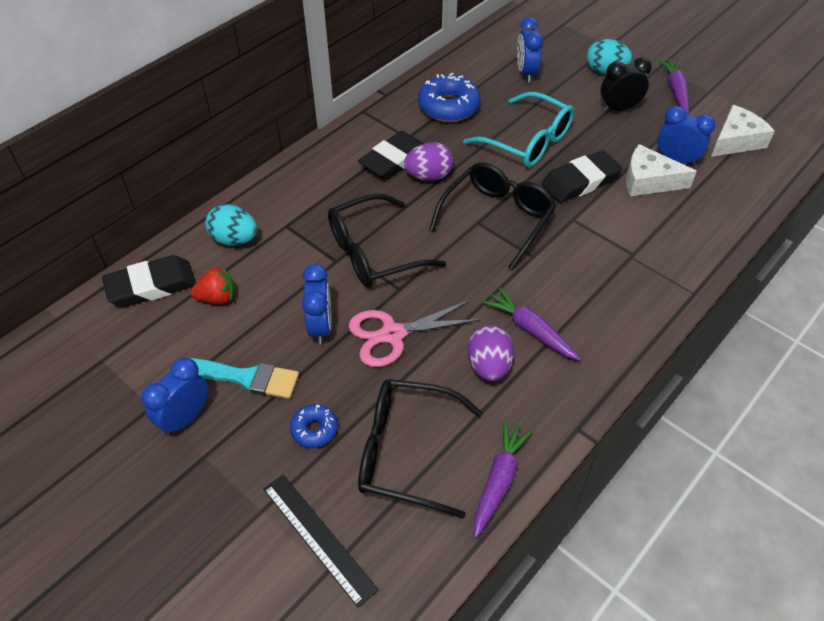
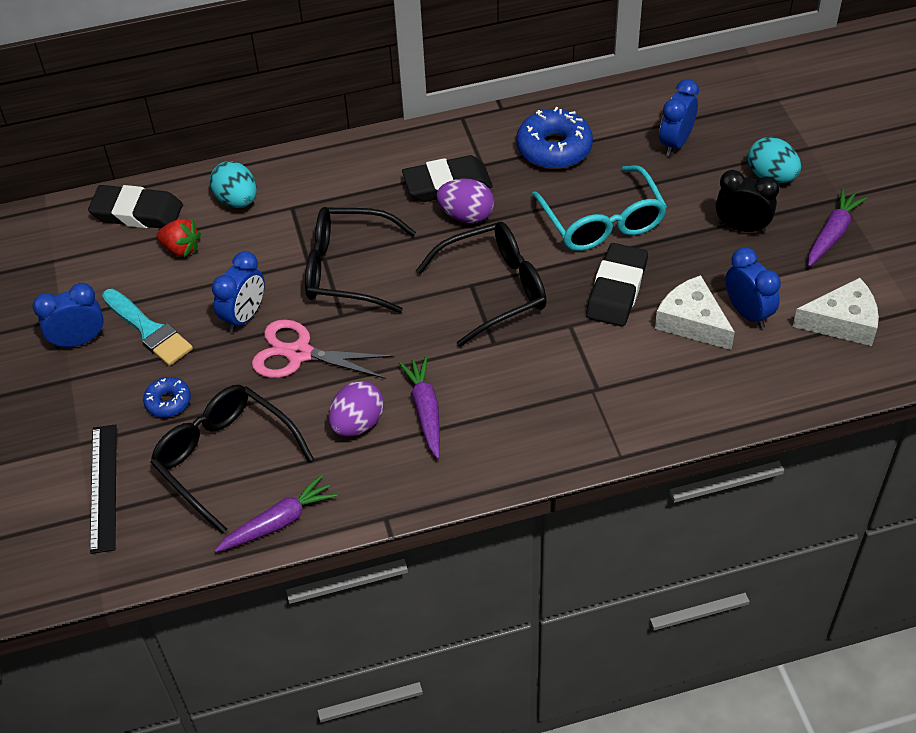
camera: 35 degrees right, 0 degrees up
(580, 181) = (617, 290): black eraser -> black eraser turned 75 degrees counterclockwise

